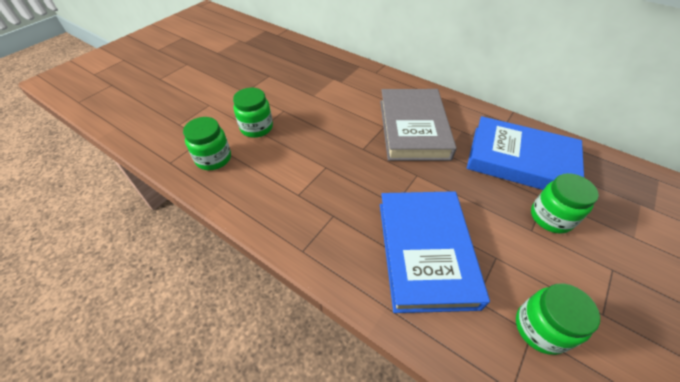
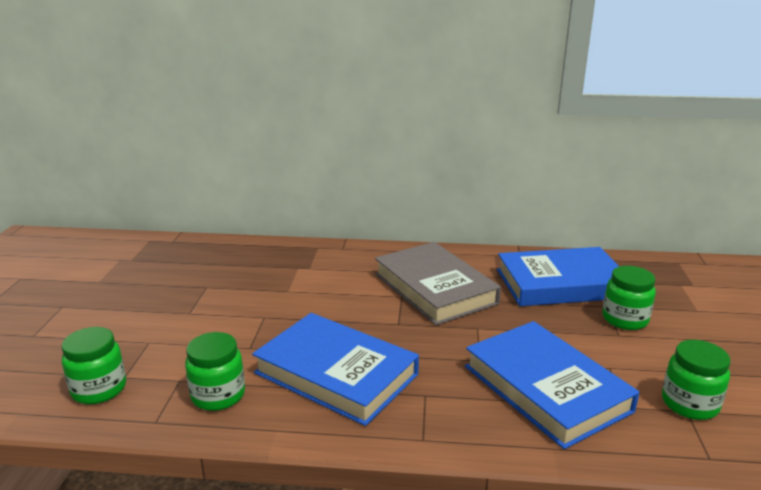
camera: 30 degrees left, 25 degrees down
(256, 128) = (245, 345): green jar -> green jar (99, 389)
(290, 172) = (336, 374): none -> blue book

